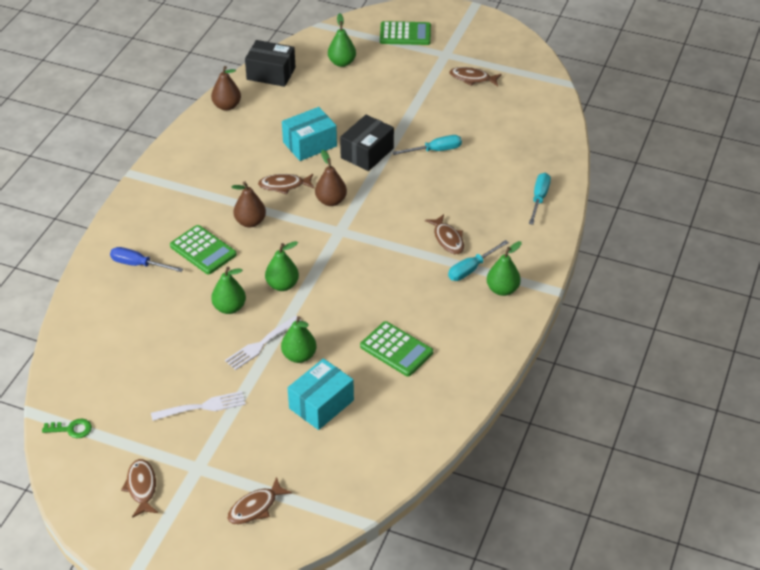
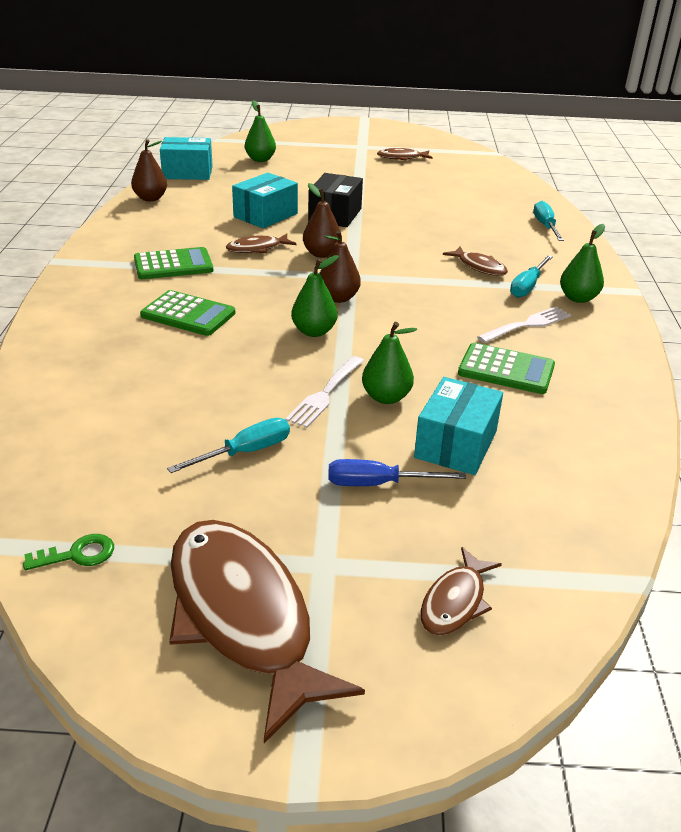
camera: 20 degrees left, 10 degrees down
(138, 264) = (104, 340): blue screwdriver -> blue screwdriver (378, 484)
(141, 487) = (243, 617): brown fish -> brown fish, size x2.14
(202, 407) = (284, 480): white fork -> white fork (527, 325)
(229, 308) = (257, 363): green pear -> none
(250, 222) = (235, 282): brown pear -> brown pear (338, 298)
(271, 73) = (187, 173): black box -> turquoise box
(405, 34) = (312, 138): green calculator -> green calculator (173, 265)
(435, 150) = (407, 206): turquoise screwdriver -> turquoise screwdriver (245, 452)

